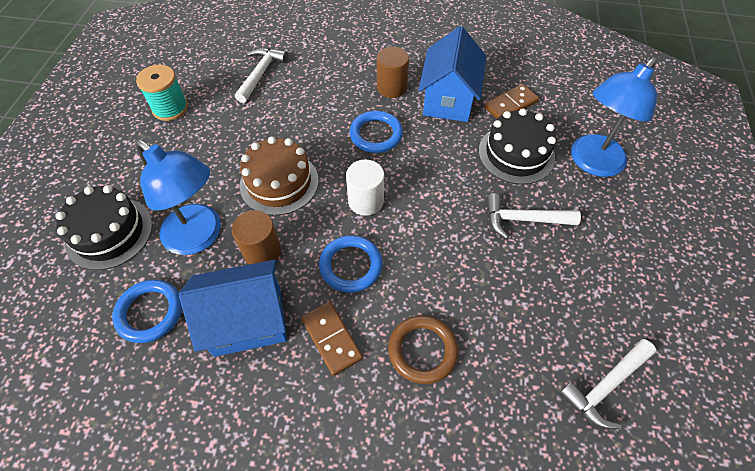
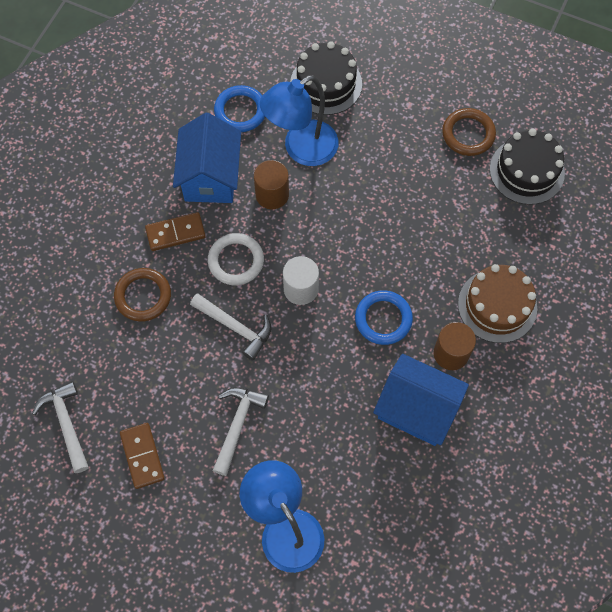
camera: 105 degrees right, 10 degrees up
(170, 108) = (468, 134): turquoise spool -> brown ring
(261, 74) = (503, 223): white hammer -> white hammer (235, 327)
(279, 183) = (344, 218): brown cake -> brown cake (497, 306)
(351, 266) = (236, 261): blue ring -> white ring
(510, 104) = (392, 476): brown domino -> brown domino (142, 456)
(516, 154) = (319, 452): black cake -> black cake (527, 171)

